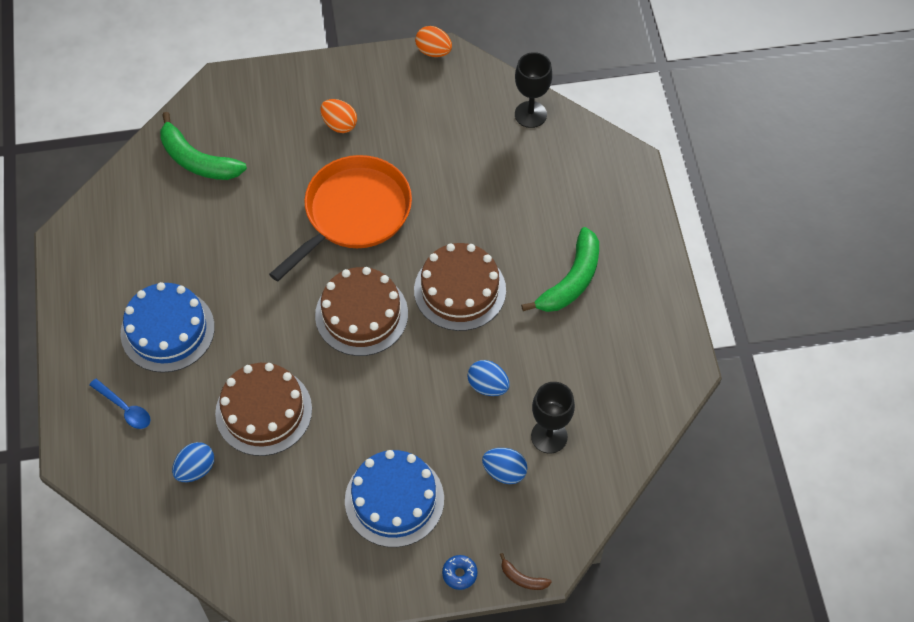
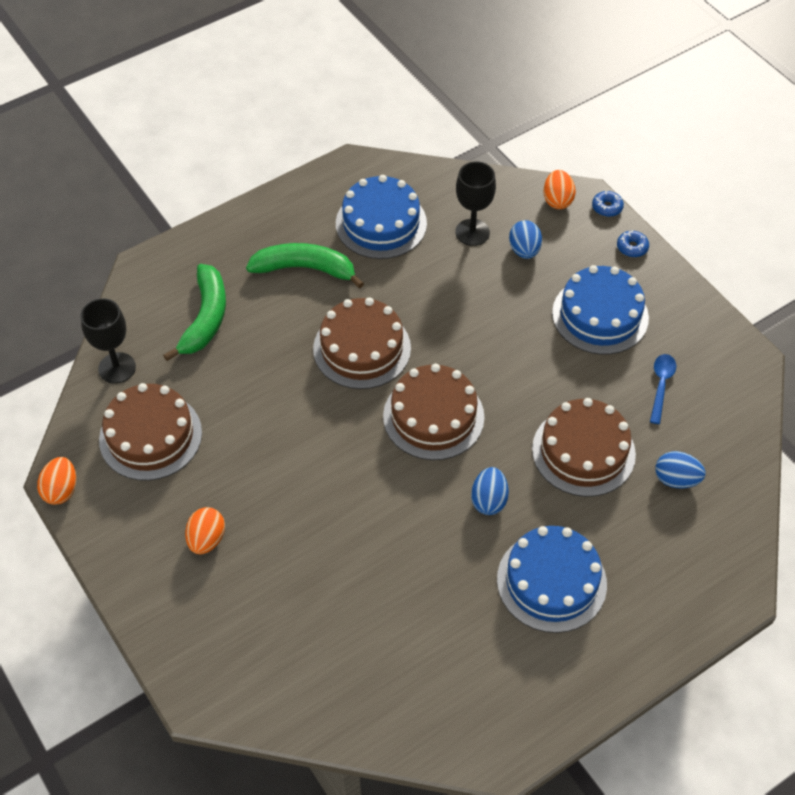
camera: 115 degrees left, 5 degrees down
(125, 409) = (659, 574): blue spoon -> blue spoon (661, 385)
(197, 160) = (324, 665): green banana -> green banana (205, 318)
(354, 213) = (318, 474): orange pan -> none
(451, 117) = (150, 436): none -> brown cake
(488, 386) = (450, 290): blue egg -> blue egg (489, 500)
(522, 578) = (607, 207): brown banana -> blue donut
(554, 535) = (557, 200): none -> orange egg
(597, 362) = (381, 223): none -> blue cake

